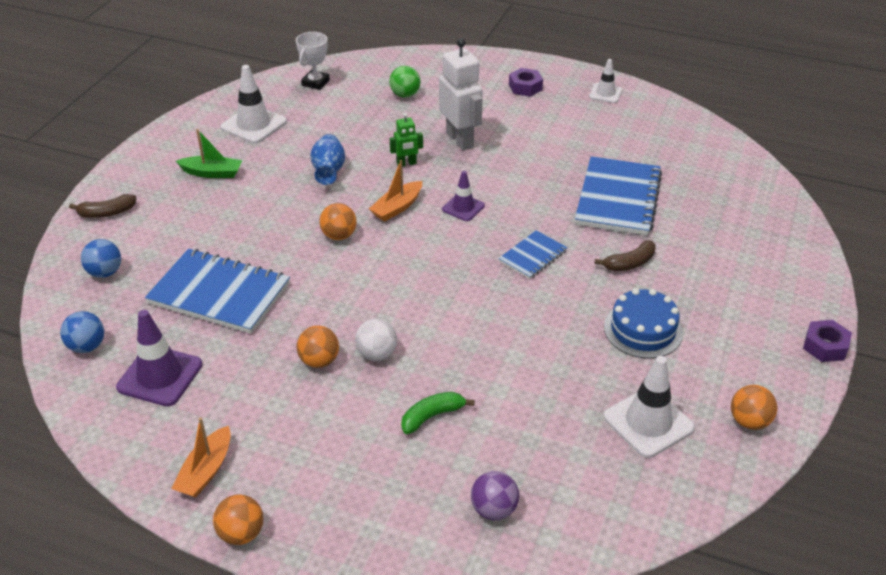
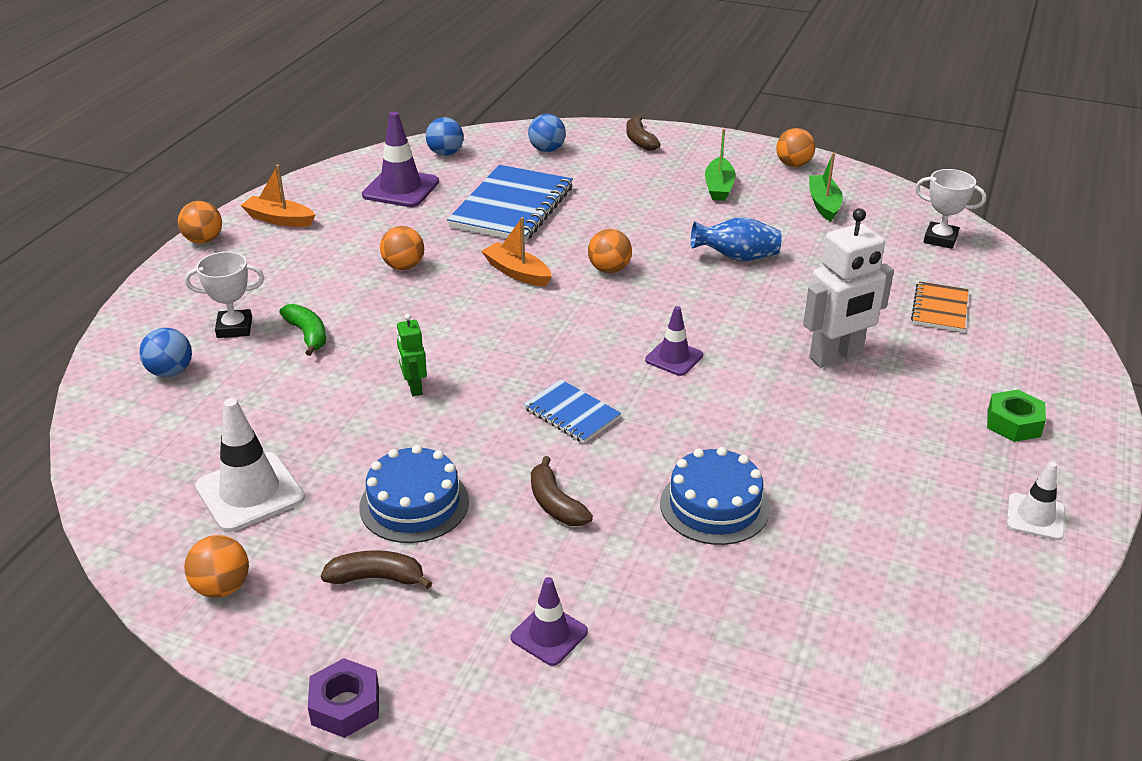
camera: 90 degrees right, 5 degrees down
(183, 133) = (793, 165): none -> orange ball
(254, 125) = (823, 204): white traffic cone -> green boat
(377, 354) = (407, 299): white ball -> none
(397, 207) = (668, 307): orange boat -> orange boat (517, 272)
(405, 95) = (939, 309): green ball -> orange notebook
(406, 164) = (765, 313): green robot -> green robot (414, 387)
(419, 473) = (234, 328): none -> white trophy
(494, 509) = (170, 372): purple ball -> blue ball
(525, 87) = (1013, 423): purple nut -> green nut
(618, 198) = (714, 505): blue notebook -> blue cake
(718, 342) = (377, 578): none -> brown banana
(743, 265) = (549, 635): none -> purple traffic cone

